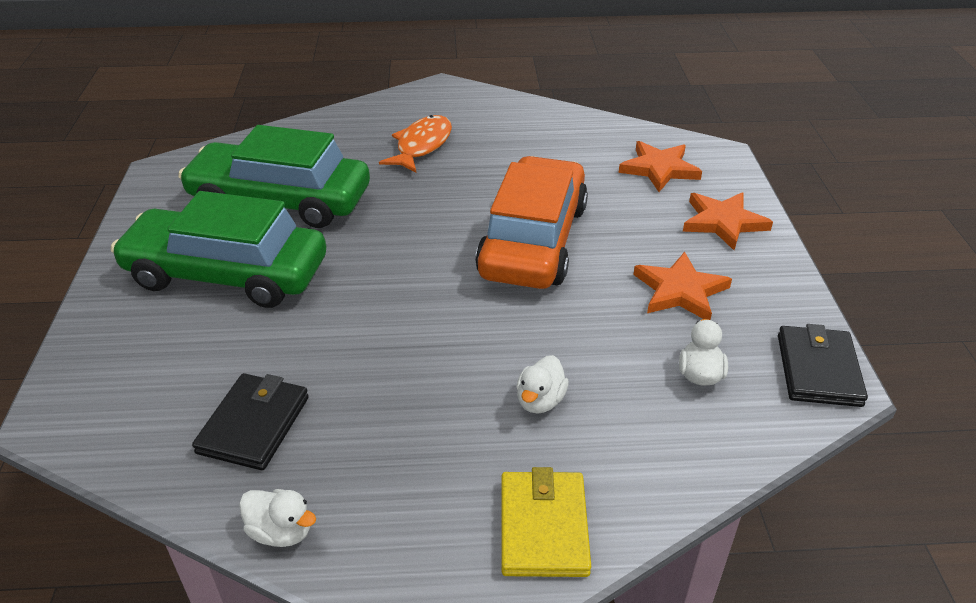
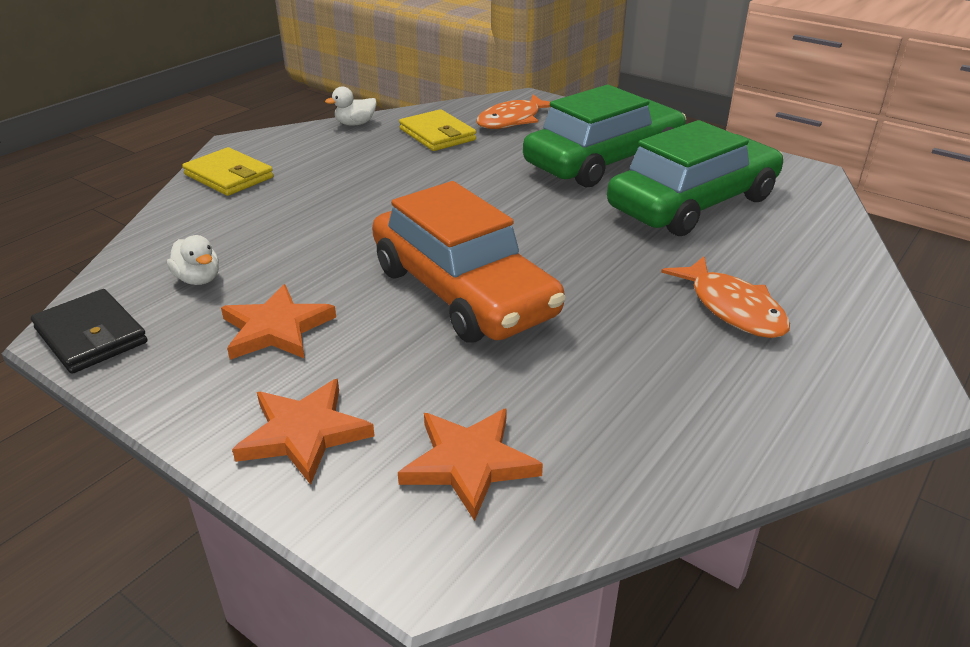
camera: 130 degrees right, 5 degrees down
(153, 387) = (512, 120): none -> orange fish
(254, 424) = (437, 135): black wallet -> yellow wallet
(540, 401) = (299, 211): white duck -> none

